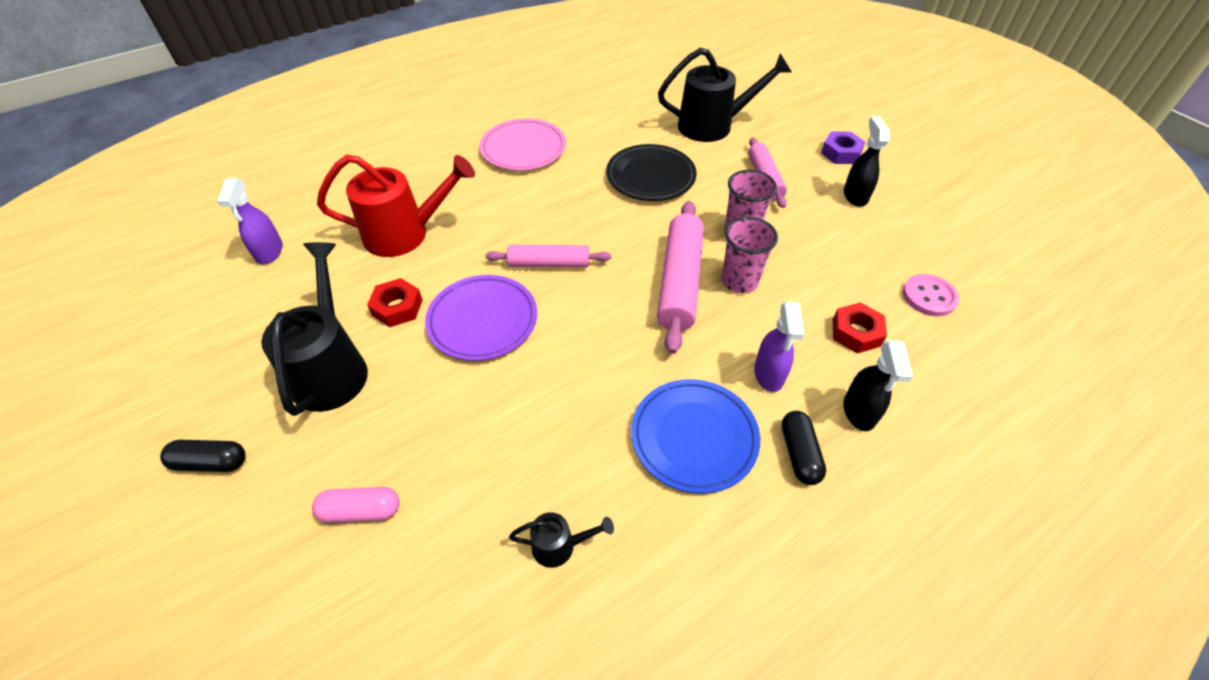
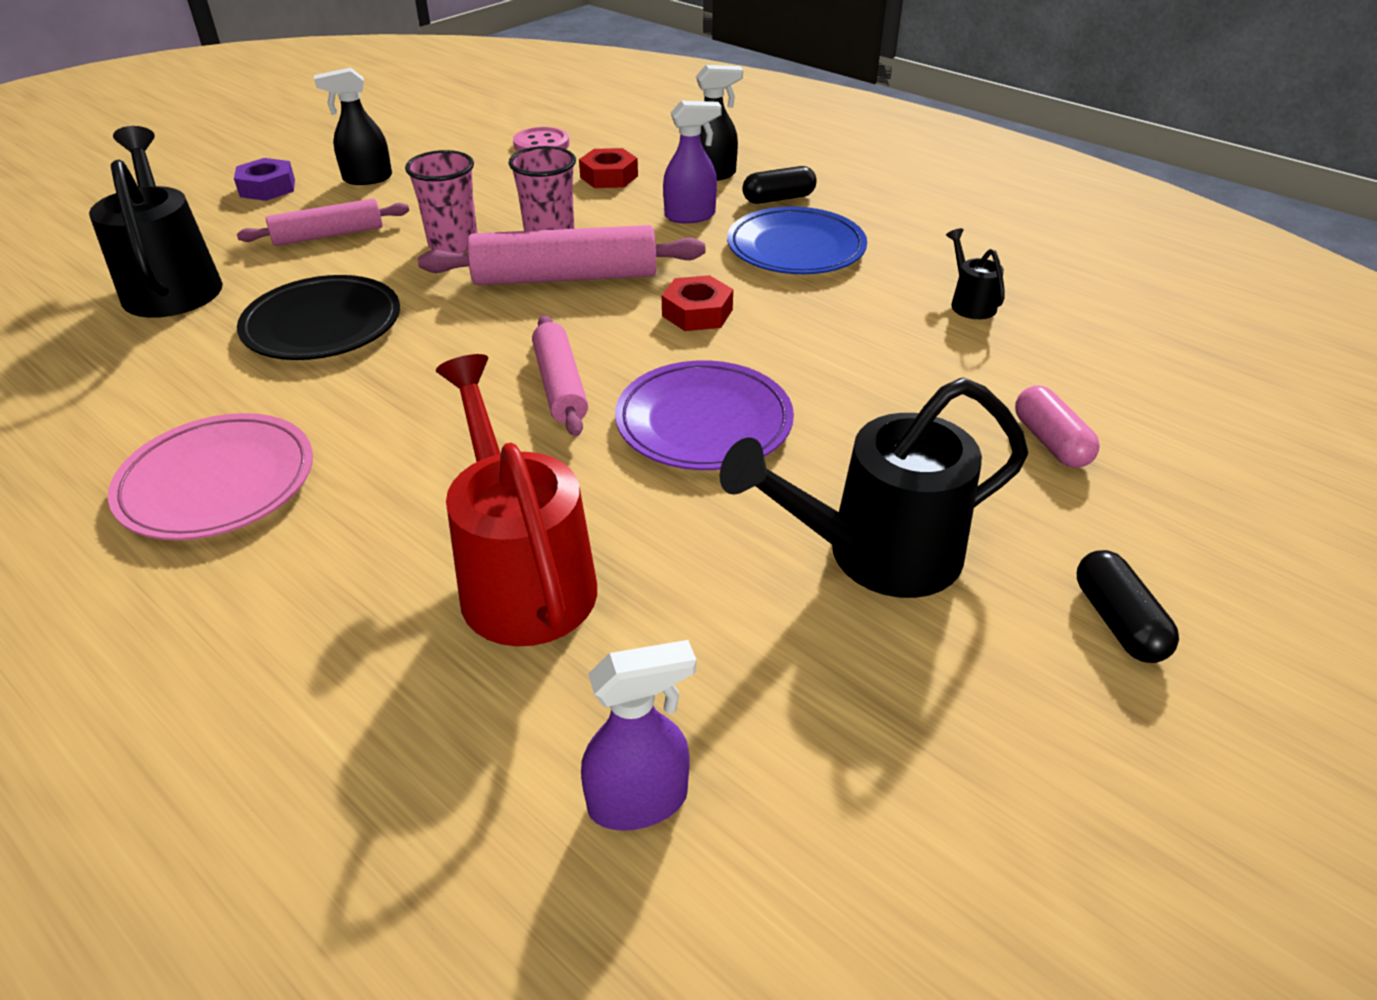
camera: 105 degrees left, 10 degrees down
(397, 307) = (717, 522): red nut -> red nut (697, 313)

